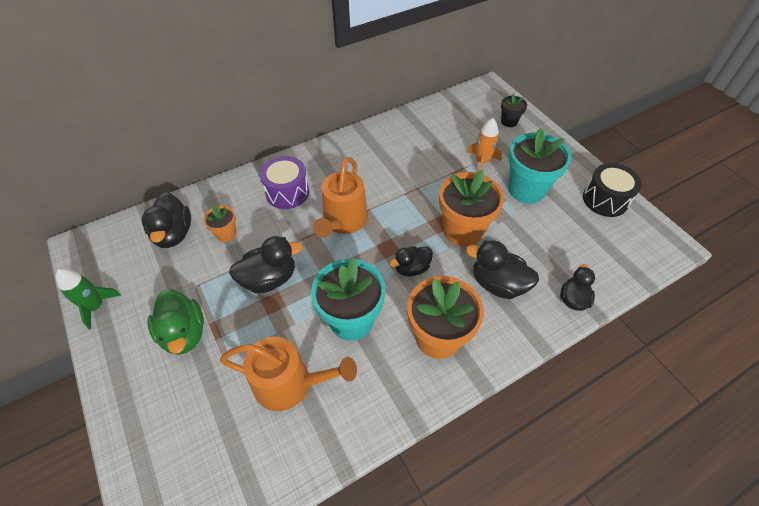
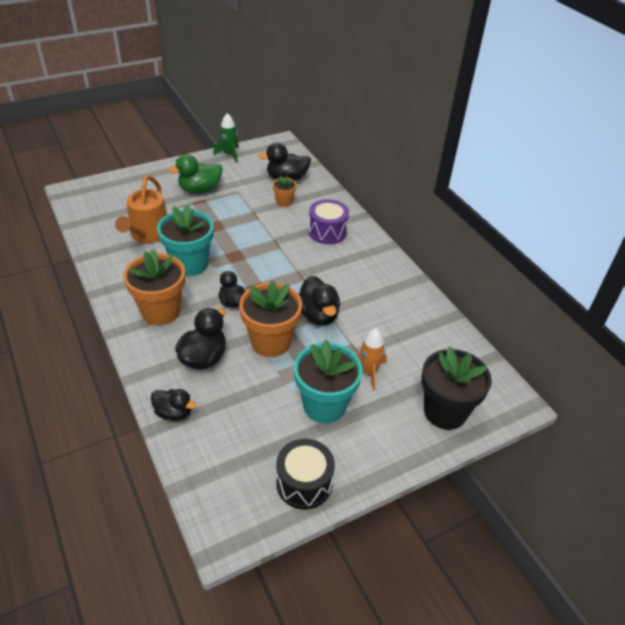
camera: 90 degrees right, 10 degrees down
(269, 279) = (237, 224): black duck -> black duck (318, 315)
(343, 221) = (291, 263): orange watering can -> none
(509, 122) = (445, 411): black flower pot -> black flower pot, size x2.00

